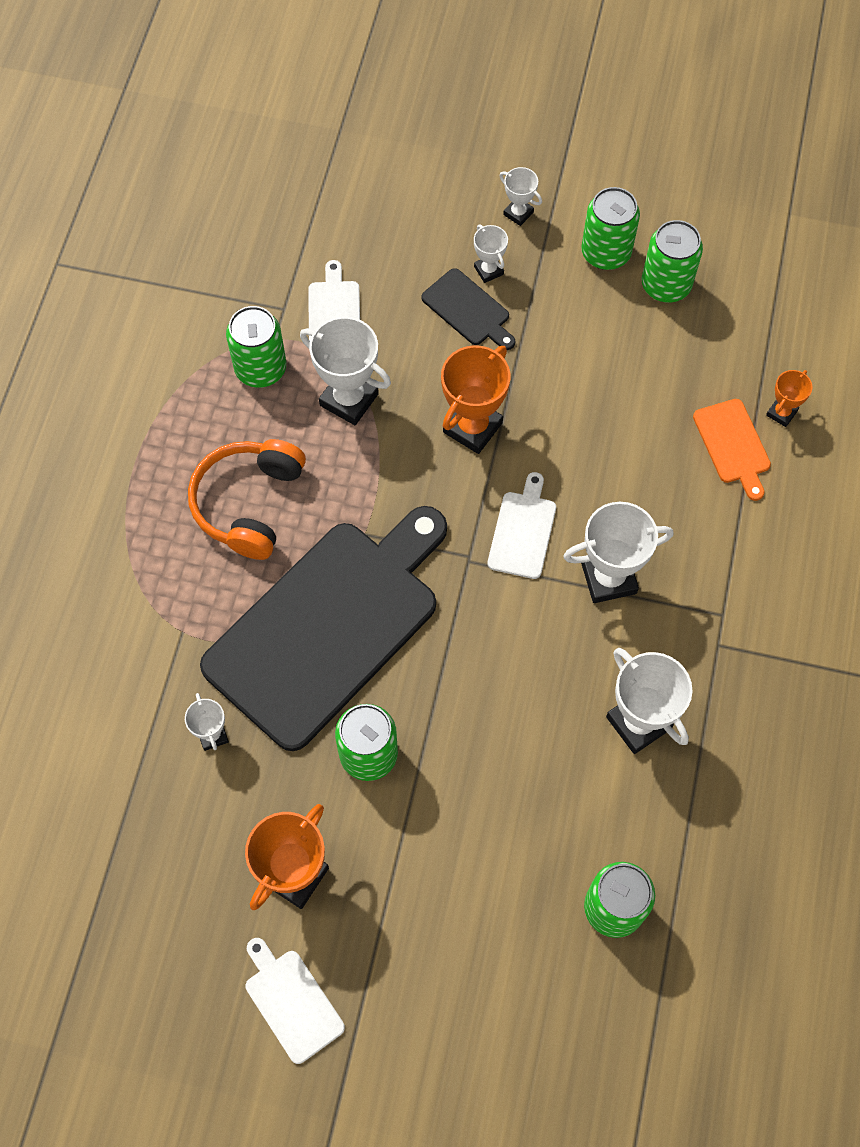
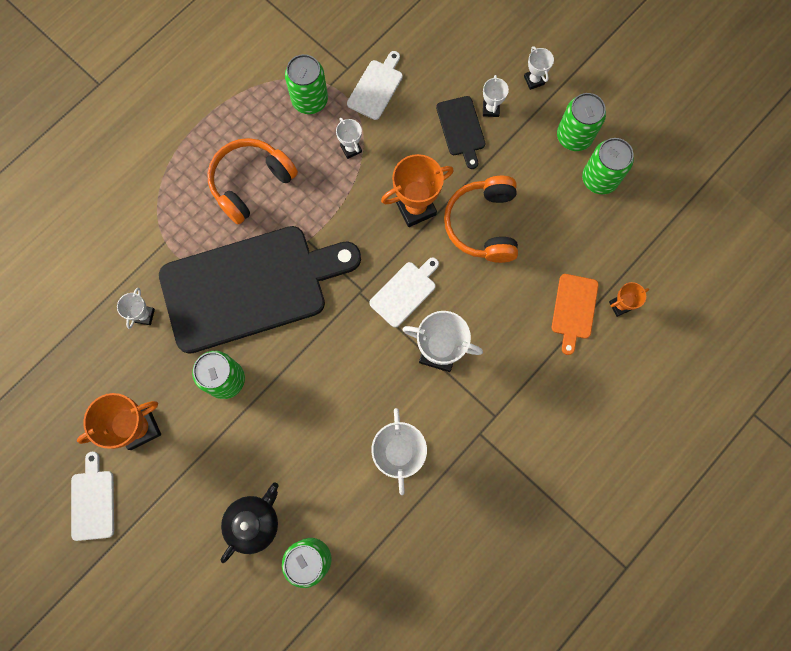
camera: 30 degrees right, 10 degrees up
(349, 400) = (351, 149): white trophy -> white trophy, size x0.54
(515, 906) = (254, 522): none -> black teapot
(565, 405) = (483, 224): none -> orange headphones

